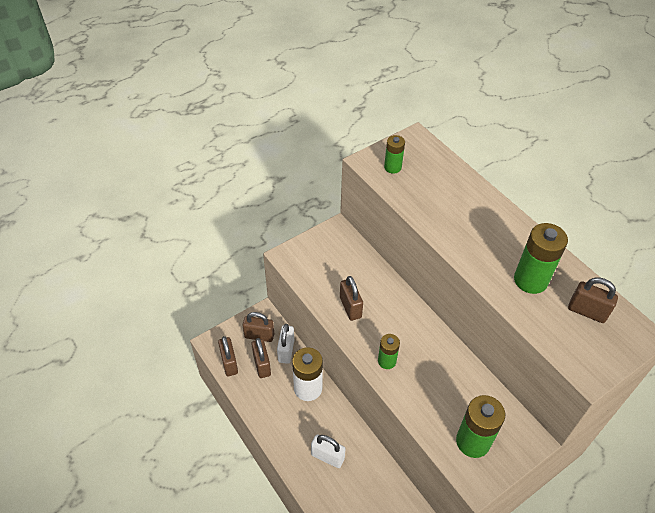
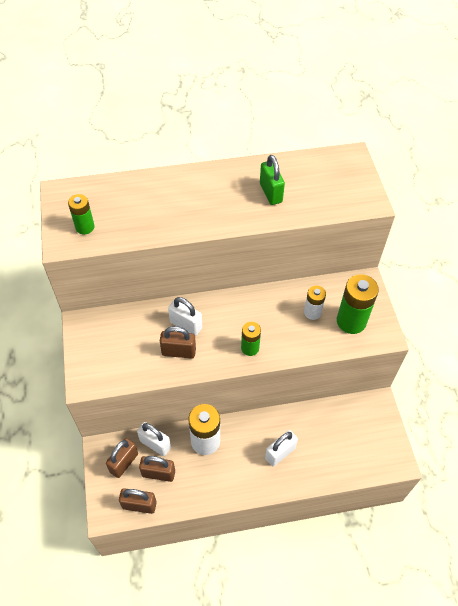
camera: 65 degrees left, 5 degrees up
(380, 301) = (186, 325): none -> white padlock
(460, 400) = (312, 312): none -> white battery
(530, 280) = (270, 193): green battery -> green padlock
(587, 311) = (317, 175): brown padlock -> none

